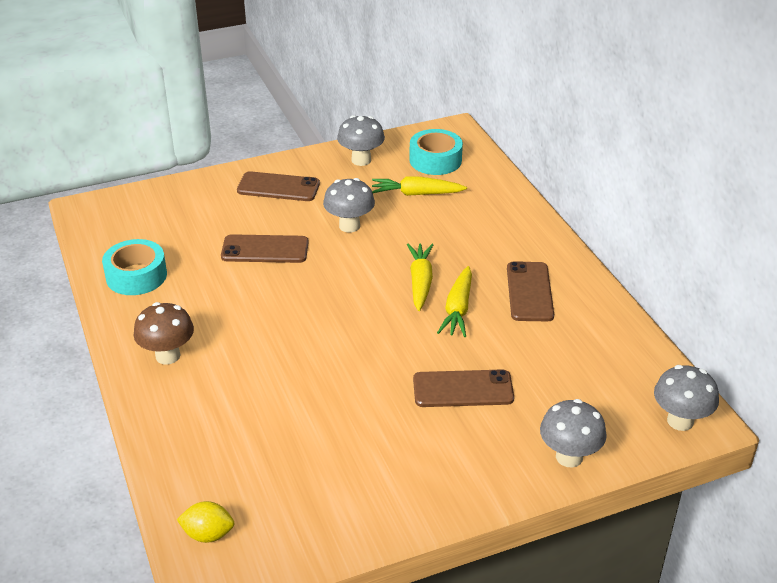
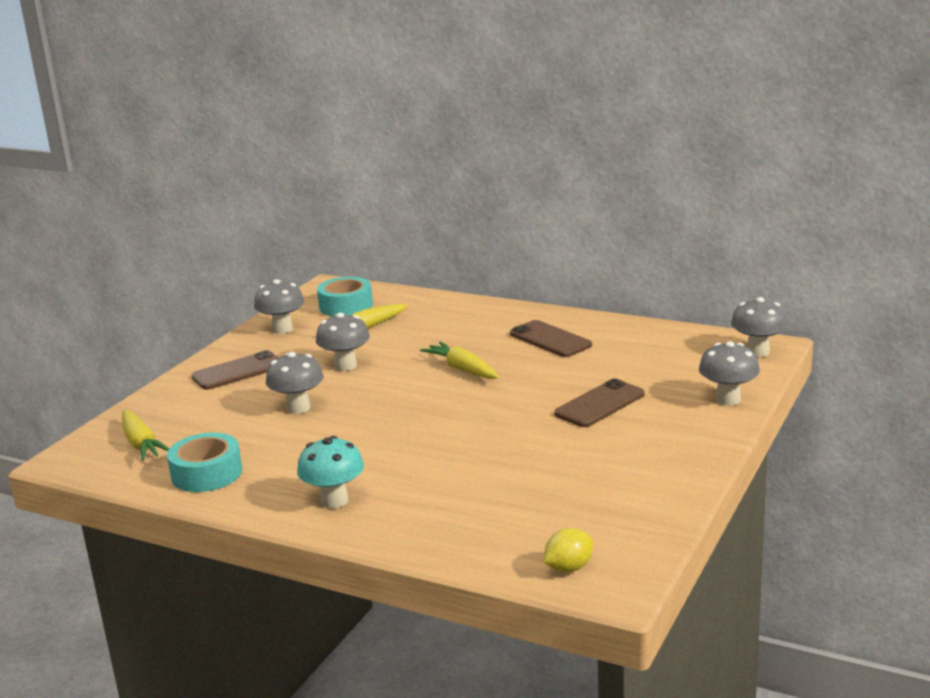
camera: 40 degrees left, 15 degrees down
(168, 356) = (334, 500): brown mushroom -> turquoise mushroom
(265, 249) = (298, 408): brown phone -> grey mushroom
(458, 309) = (517, 370): yellow carrot -> yellow carrot (141, 444)

